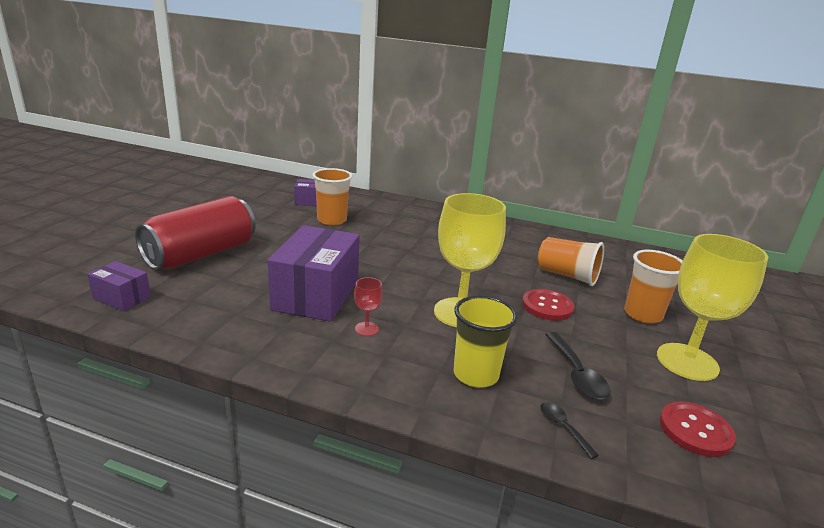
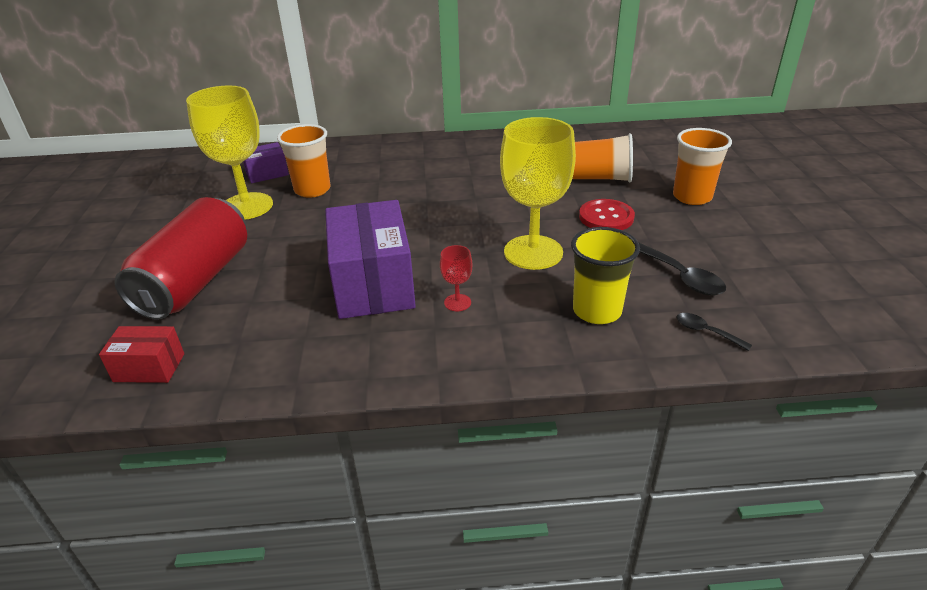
camera: 20 degrees left, 10 degrees up
(122, 298) = (149, 367): purple box -> red box
(687, 362) = (757, 231): yellow goblet -> yellow goblet (246, 206)
(695, 430) = (805, 292): red button -> none

